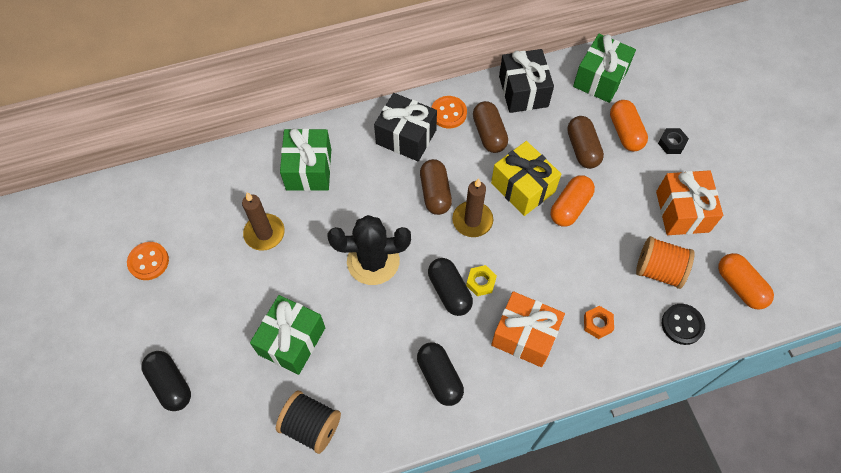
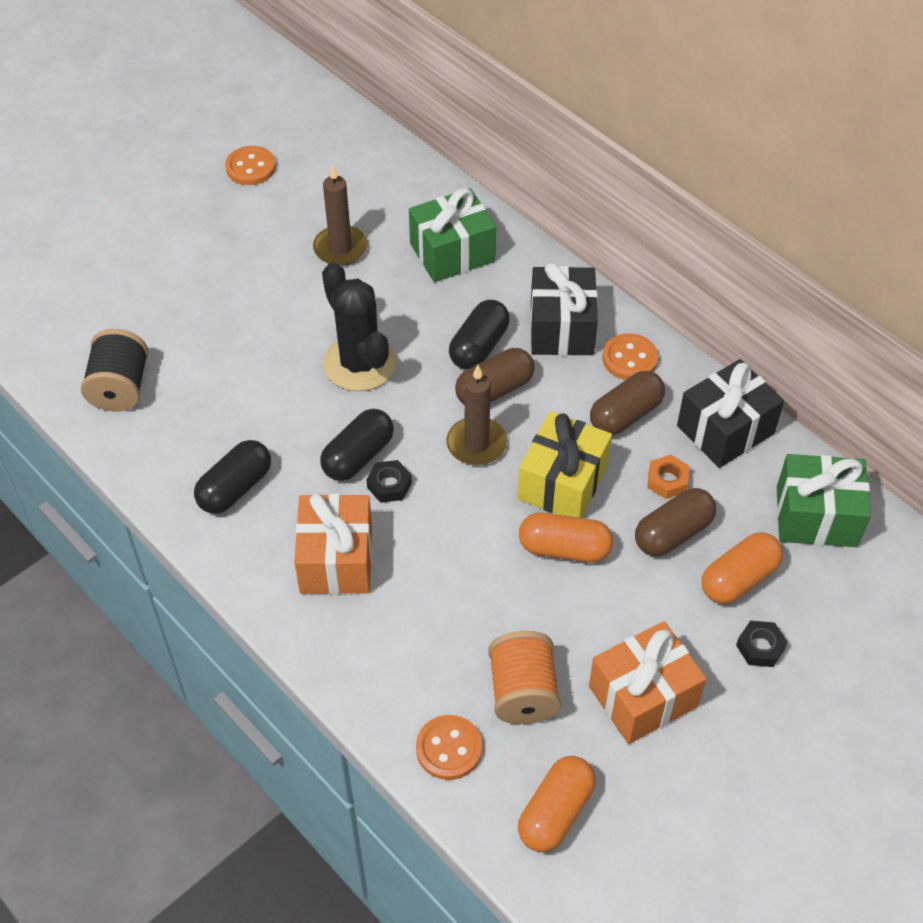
camera: 65 degrees right, 10 degrees down
(170, 384) = (116, 248): black capsule -> black capsule (479, 346)
(292, 341) = (215, 328): green gift -> none
(481, 282) = (389, 485): yellow nut -> black nut
(597, 324) = (396, 640): orange nut -> orange nut (667, 481)
(682, 325) = (449, 748): black button -> orange button

